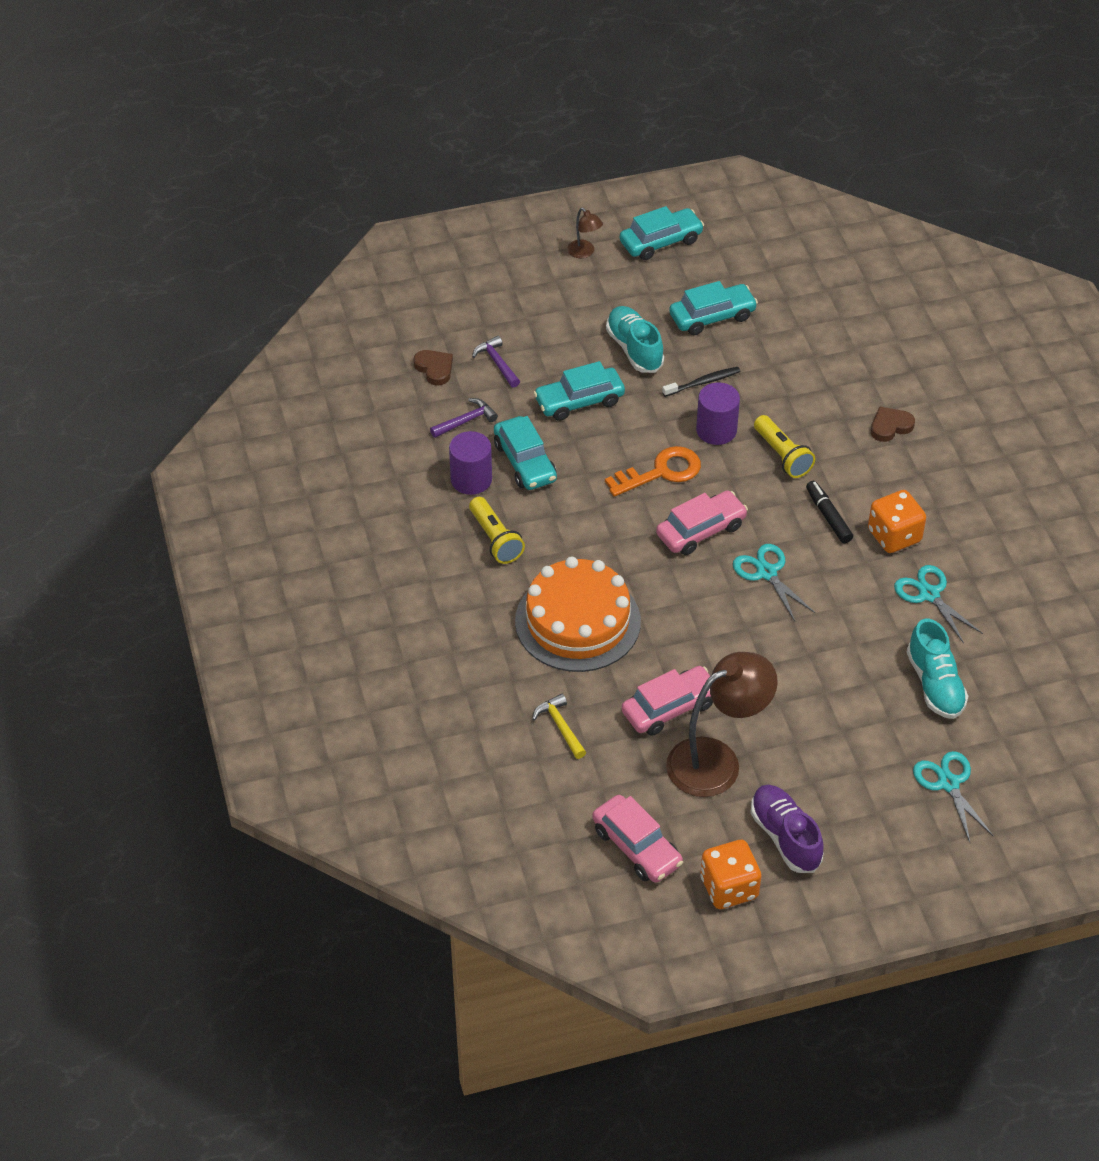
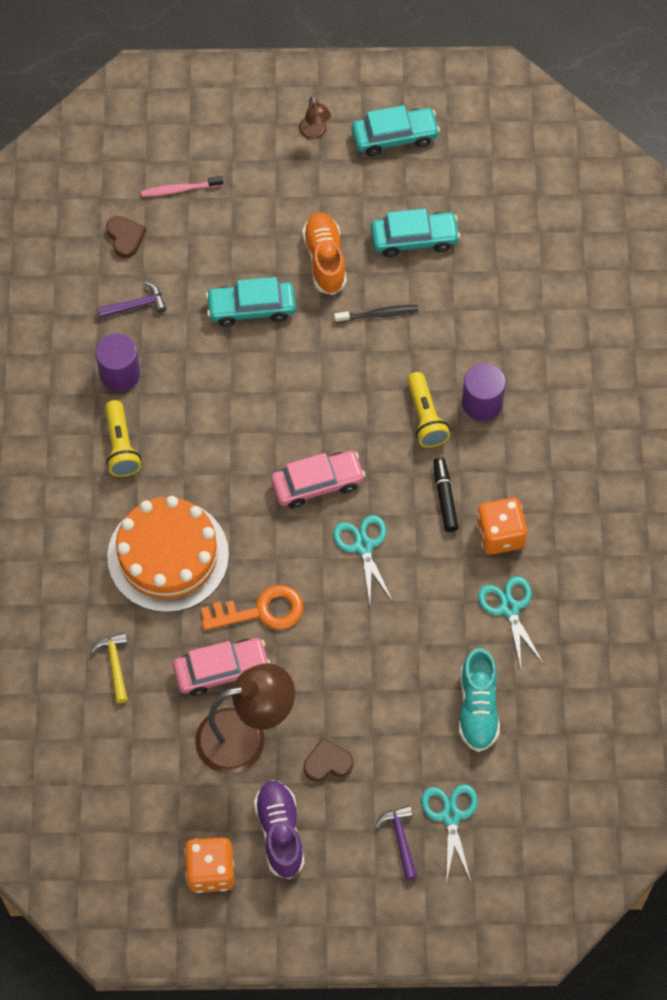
camera: 15 degrees right, 15 degrees up
(473, 320) = (180, 189): none -> pink toothbrush
(497, 363) = (187, 245): purple hammer -> purple hammer (400, 839)
(525, 462) = (176, 366): turquoise car -> none
(634, 349) = (325, 259): turquoise shoe -> orange shoe
(636, 847) = (142, 808): pink car -> none
(660, 472) = (301, 408): orange key -> orange key (260, 611)
(716, 430) = (372, 373): purple cylinder -> purple cylinder (482, 403)
(890, 426) = (543, 409): brown heart -> brown heart (327, 763)

